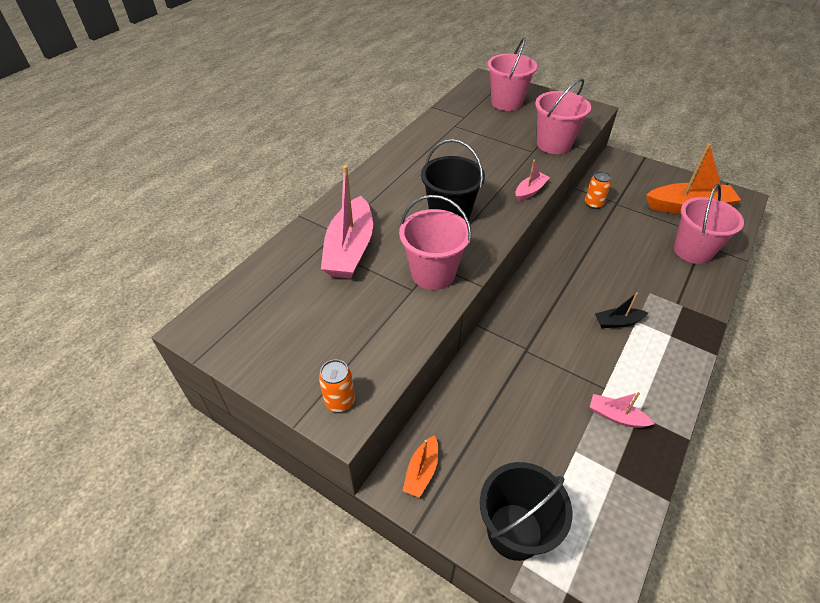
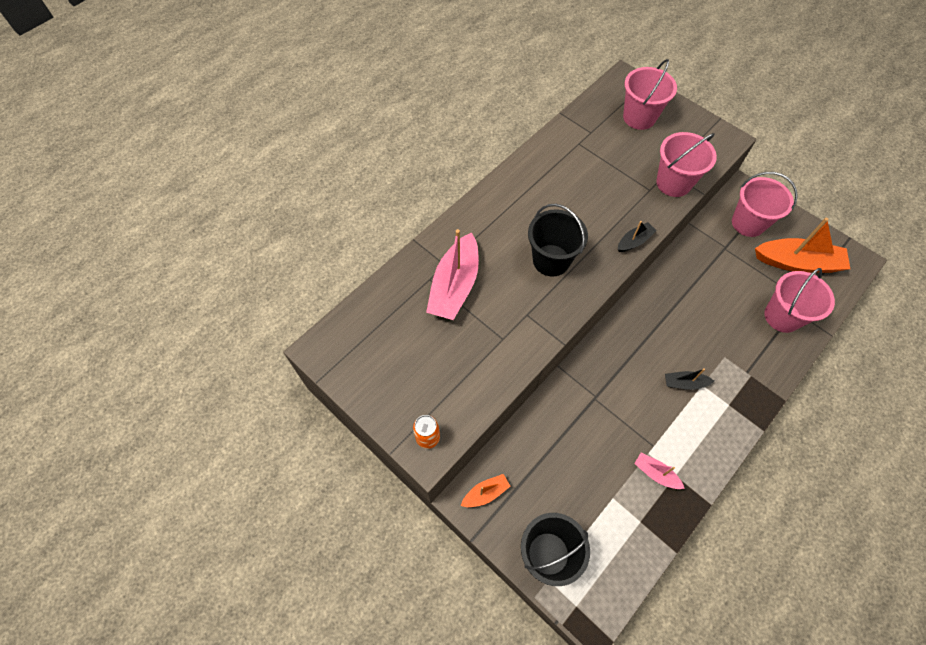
camera: 10 degrees right, 15 degrees up
(422, 471) = (485, 493): orange boat -> orange boat turned 150 degrees counterclockwise
(433, 273) = (524, 324): pink bucket -> pink bucket (748, 223)
(530, 191) = (634, 241): pink boat -> black boat
(593, 204) = (701, 245): orange can -> none

